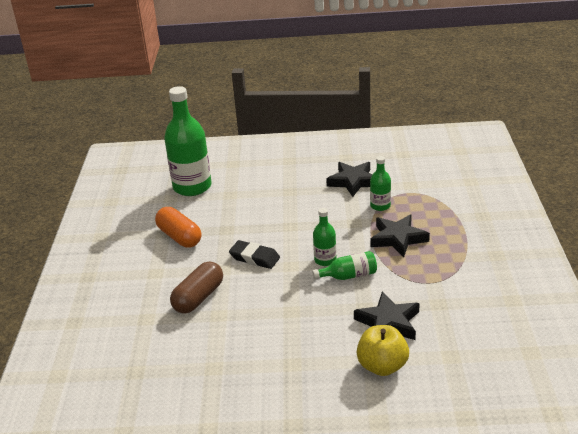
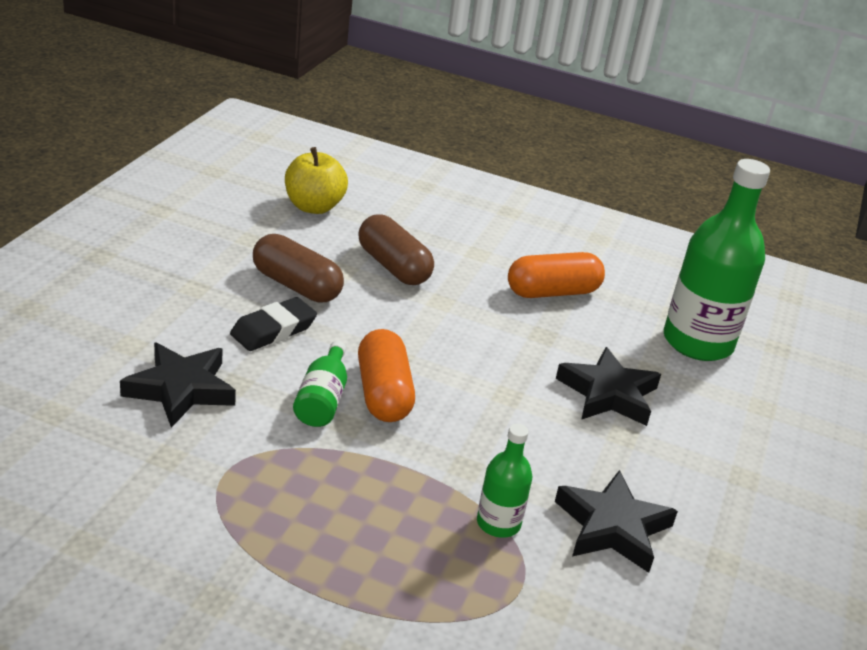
camera: 105 degrees right, 0 degrees up
(253, 325) = (296, 286): none -> brown capsule
(254, 258) = (446, 334): black eraser -> black eraser (273, 330)
(325, 260) = (383, 393): green bottle -> orange capsule
(382, 366) = (108, 348): yellow apple -> yellow apple (314, 207)
(398, 238) = (375, 496): black star -> black star (608, 394)

